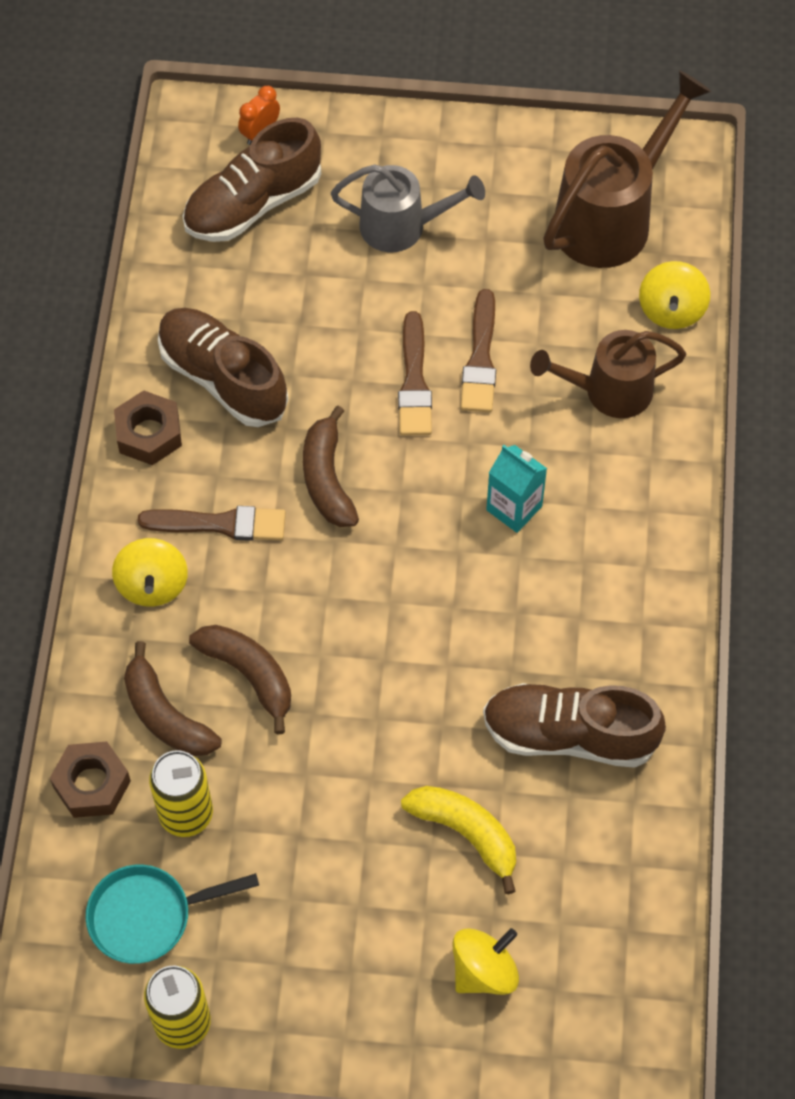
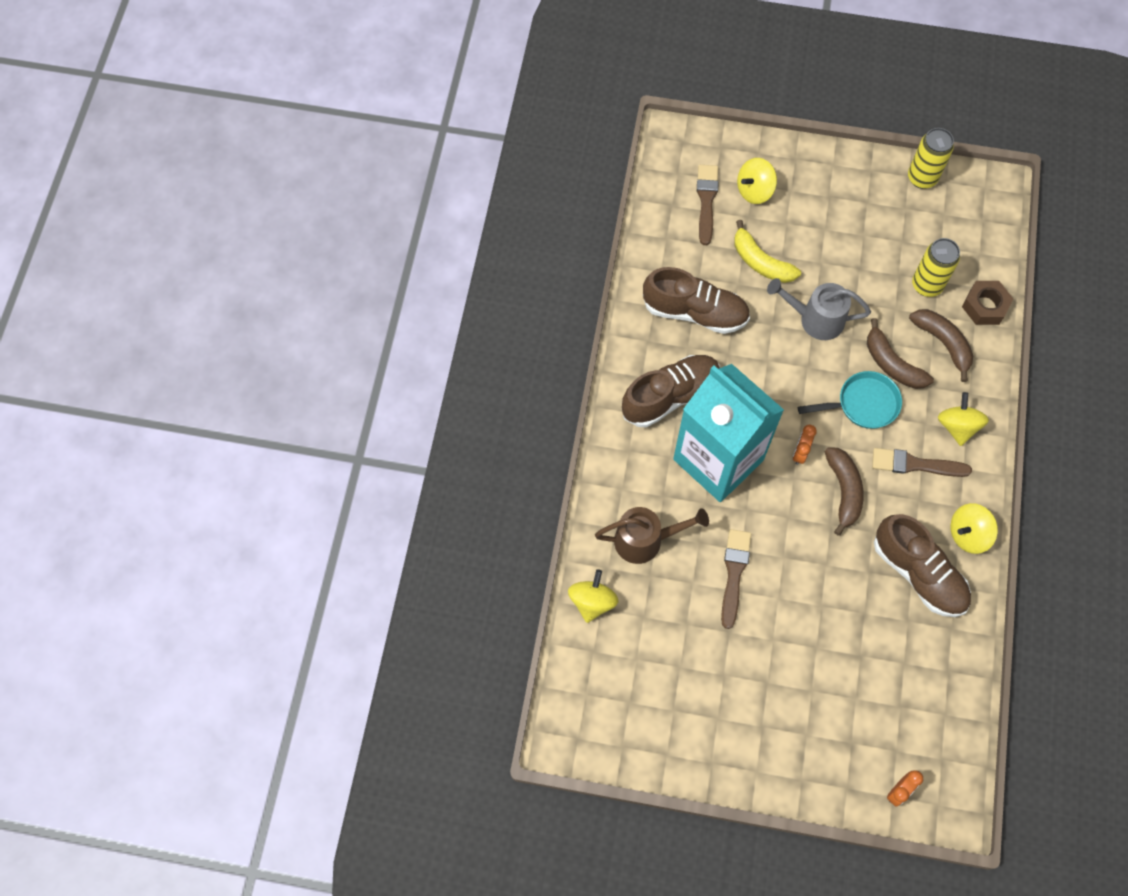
camera: 175 degrees left, 5 degrees up
(148, 916) = (945, 232): turquoise pan -> turquoise pan (863, 404)
(149, 434) = (968, 534): brown nut -> yellow spinning top
(253, 204) = (902, 722): brown shoe -> brown shoe (670, 396)
(392, 527) = (800, 453): none -> orange clock
(403, 226) = (786, 691): grey watering can -> grey watering can (814, 319)
(414, 382) = (782, 559): brown brush -> brown brush (706, 201)
(514, 508) = (718, 459): turquoise carton -> turquoise carton, size x2.41
(612, 216) = (626, 687): brown watering can -> none

